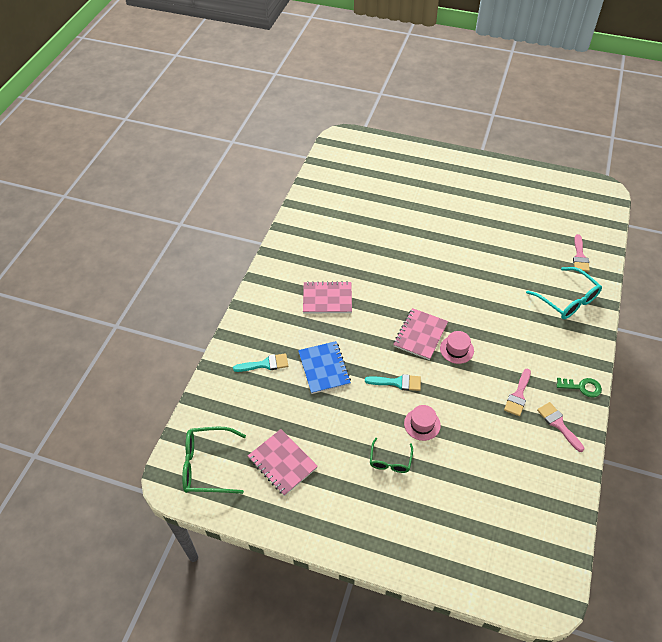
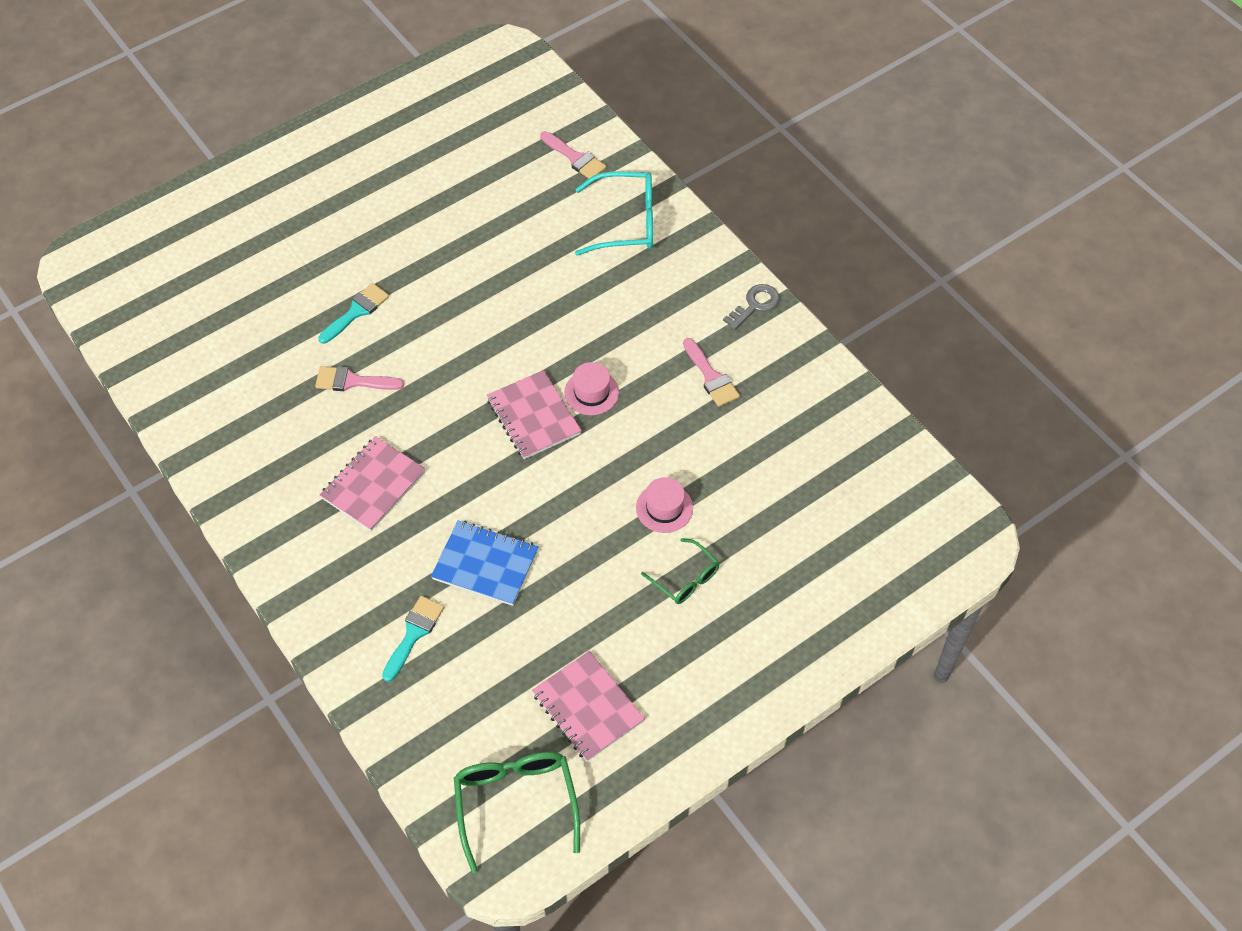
camera: 55 degrees left, 5 degrees up
(208, 465) = (516, 804): green glasses -> green glasses turned 135 degrees clockwise
(282, 463) = (587, 707): pink notebook -> pink notebook turned 60 degrees clockwise
(397, 382) = (582, 493): turquoise brush -> turquoise brush (356, 311)
(558, 424) = (781, 366): pink brush -> pink brush (352, 381)
(582, 387) = (755, 305): green key -> grey key

